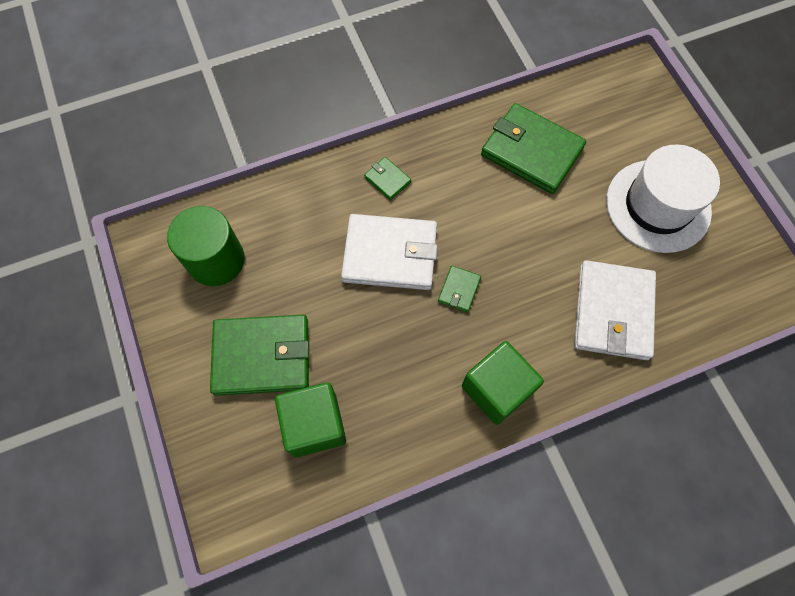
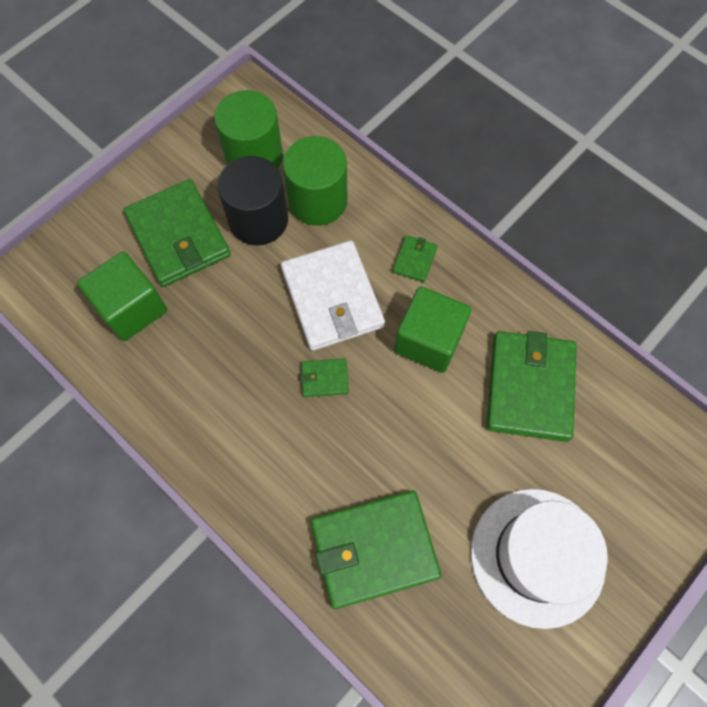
camera: 65 degrees right, 0 degrees up
(284, 282) = (258, 220): none -> black cylinder
(292, 227) = (318, 201): none -> green cylinder
(497, 389) = (233, 458): green cube -> green cube (428, 340)
(613, 312) = (374, 549): white wallet -> green wallet

